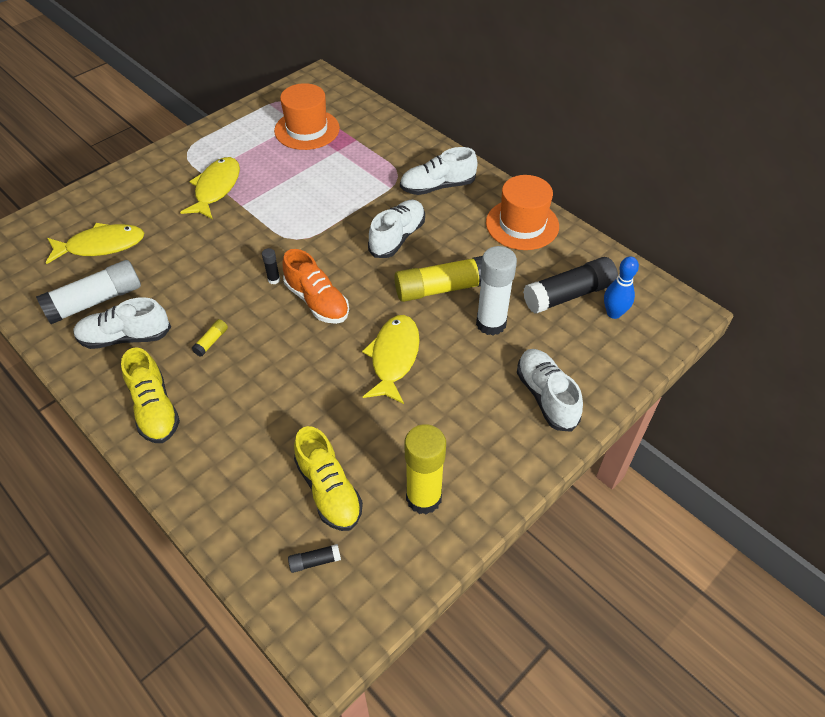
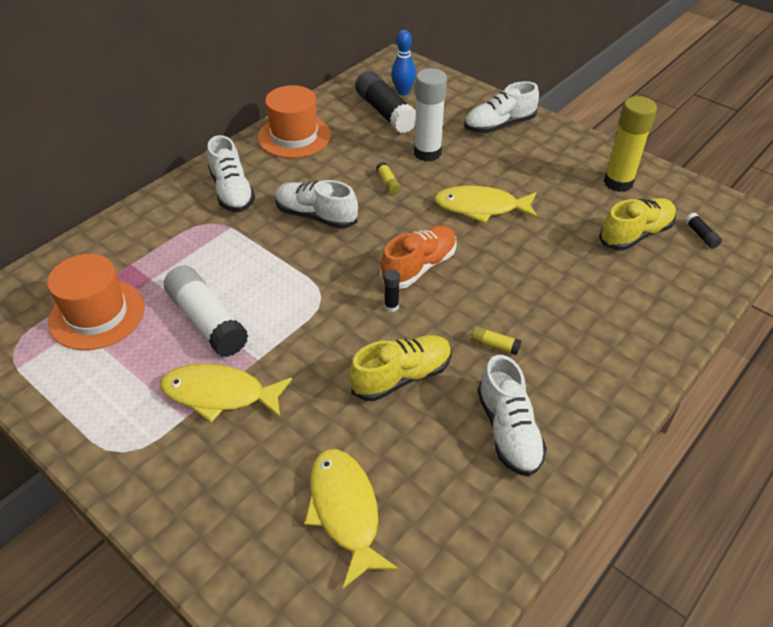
camera: 95 degrees left, 5 degrees down
(95, 301) = (455, 484): white glue stick -> white glue stick (207, 321)
(155, 409) = (599, 375): yellow shoe -> yellow shoe (401, 377)
(441, 288) = (388, 183): yellow glue stick -> yellow glue stick, size x0.43

